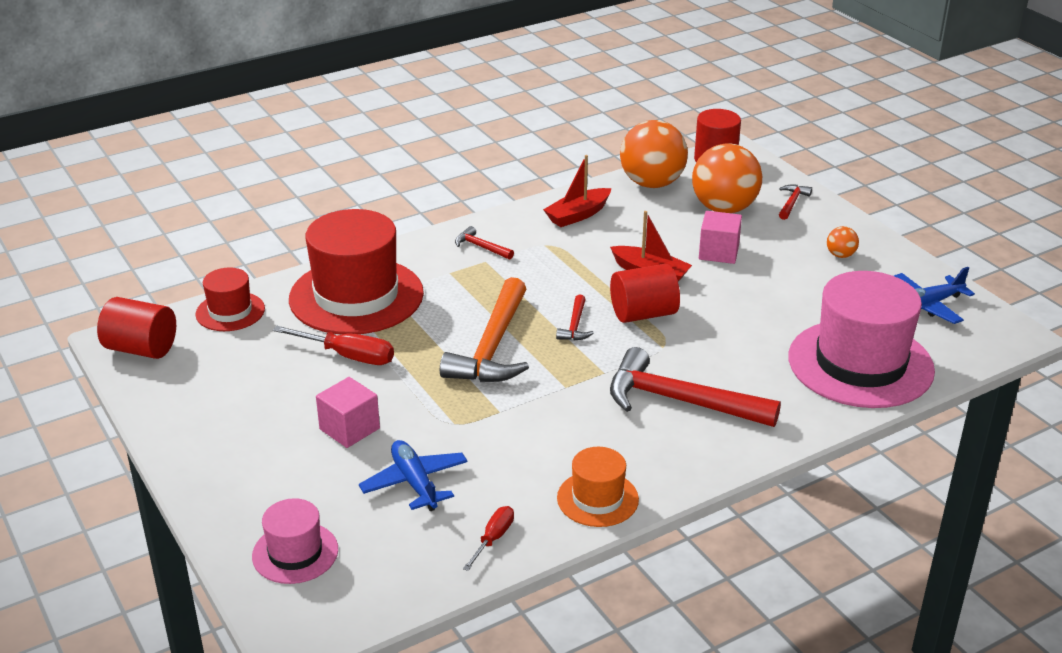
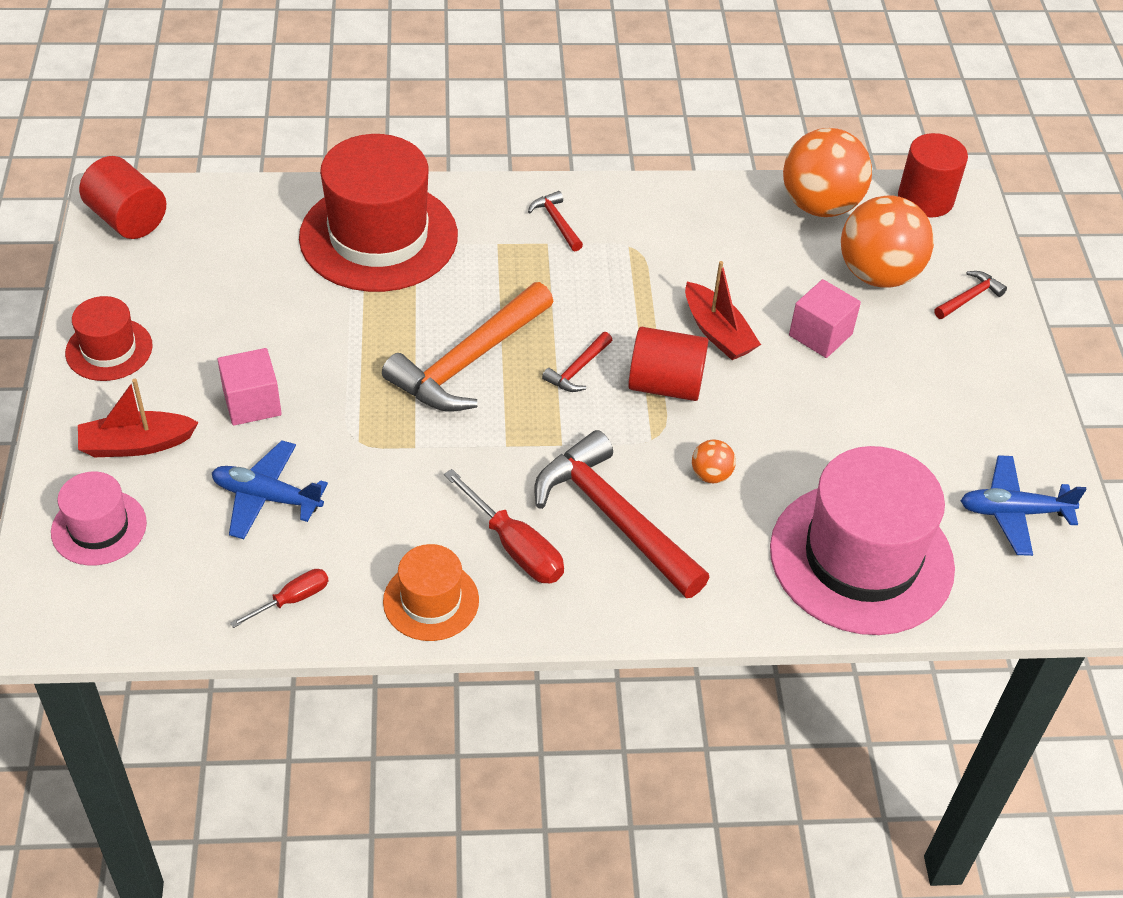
camera: 25 degrees right, 15 degrees up
(230, 311) = (241, 206): red hat -> red hat (109, 349)
(348, 356) = (315, 311): red screwdriver -> red screwdriver (515, 547)
(415, 483) = (266, 497): blue plane -> blue plane turned 75 degrees counterclockwise
(578, 215) = (698, 219): red boat -> red boat (136, 444)
(840, 255) = (966, 397): orange ball -> orange ball (711, 475)

